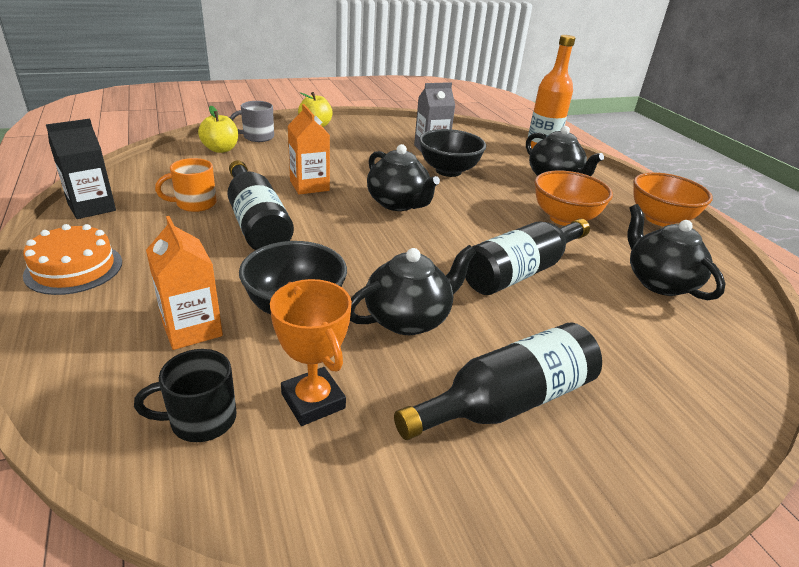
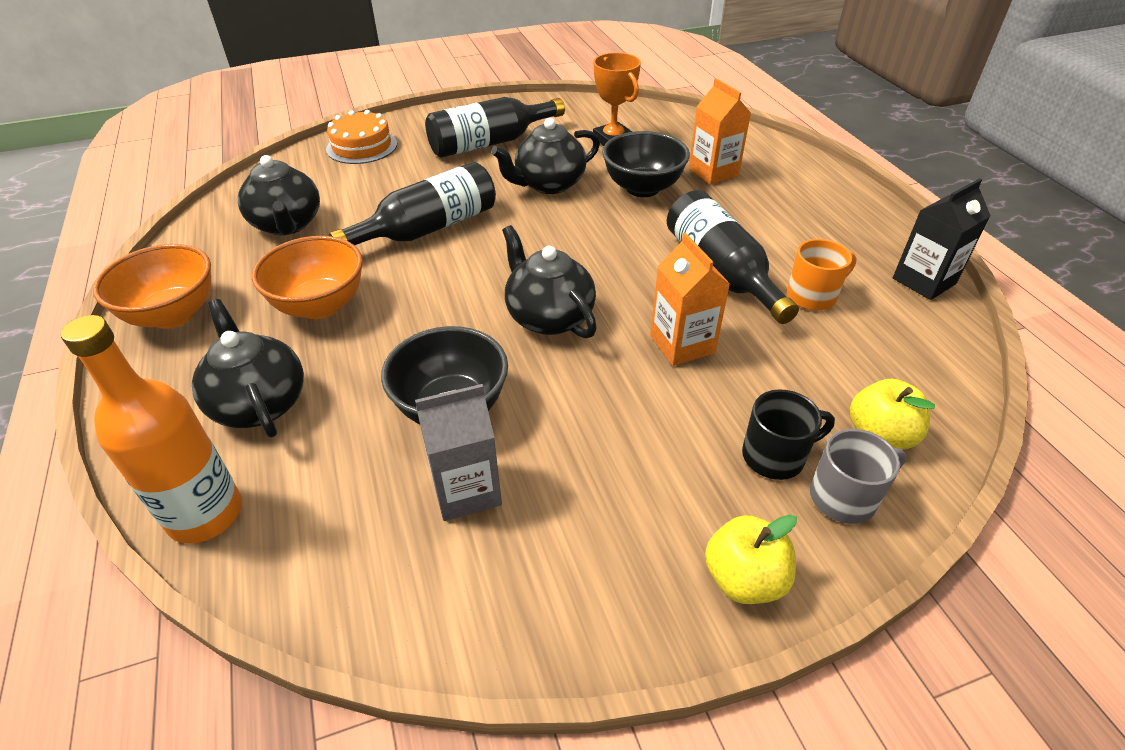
camera: 175 degrees left, 10 degrees up
(74, 268) = (851, 211): orange cake -> orange cake (362, 146)
(201, 420) = (674, 132): black mug -> black mug (775, 456)

